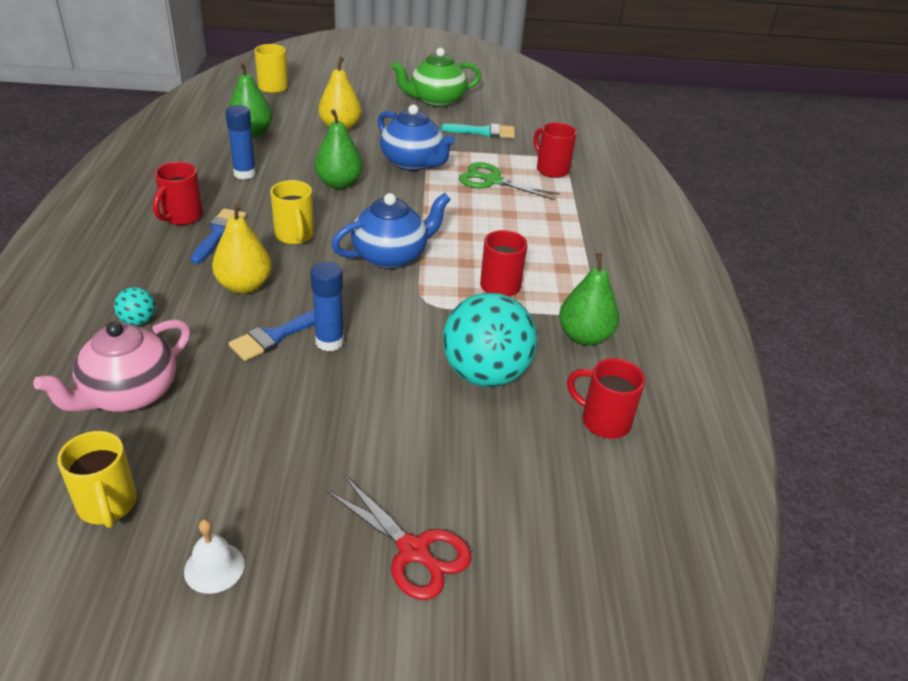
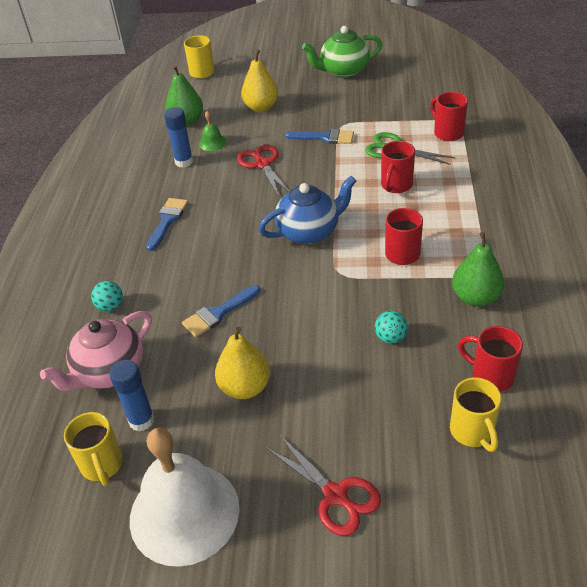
camera: 10 degrees right, 5 degrees up
(182, 217) = (136, 208): red mug -> red mug (396, 185)
(214, 567) = (184, 513): white bell -> white bell, size x2.48
(244, 286) = (190, 268): yellow pear -> yellow pear (245, 387)
(280, 157) = (212, 143): none -> green bell
(295, 236) = (228, 218): yellow mug -> yellow mug (472, 432)
(329, 342) = (261, 316): blue glue stick -> blue glue stick (141, 420)
(339, 183) = (262, 164): green pear -> red scissors
(412, 163) = (325, 137): blue teapot -> blue brush
(484, 132) = (387, 99): turquoise brush -> none
(485, 374) = (390, 337): turquoise ball -> turquoise ball, size x0.43

